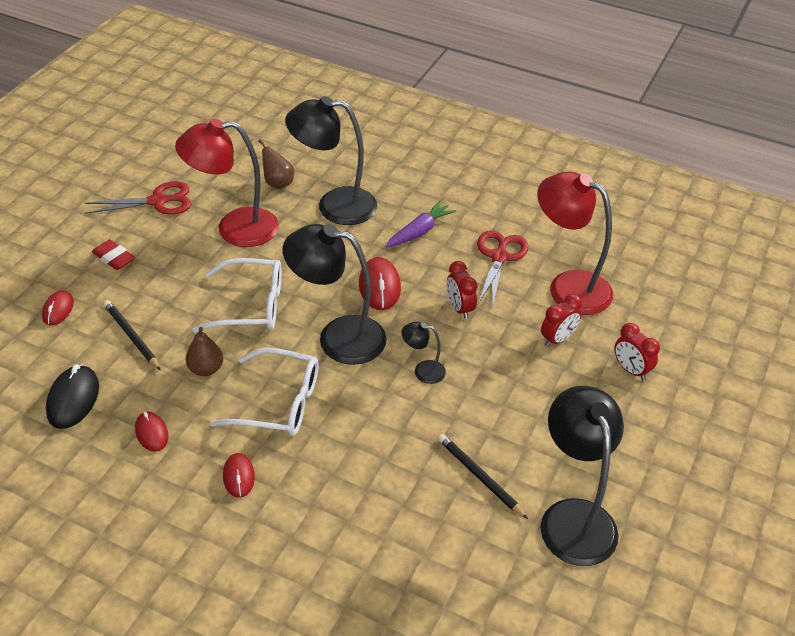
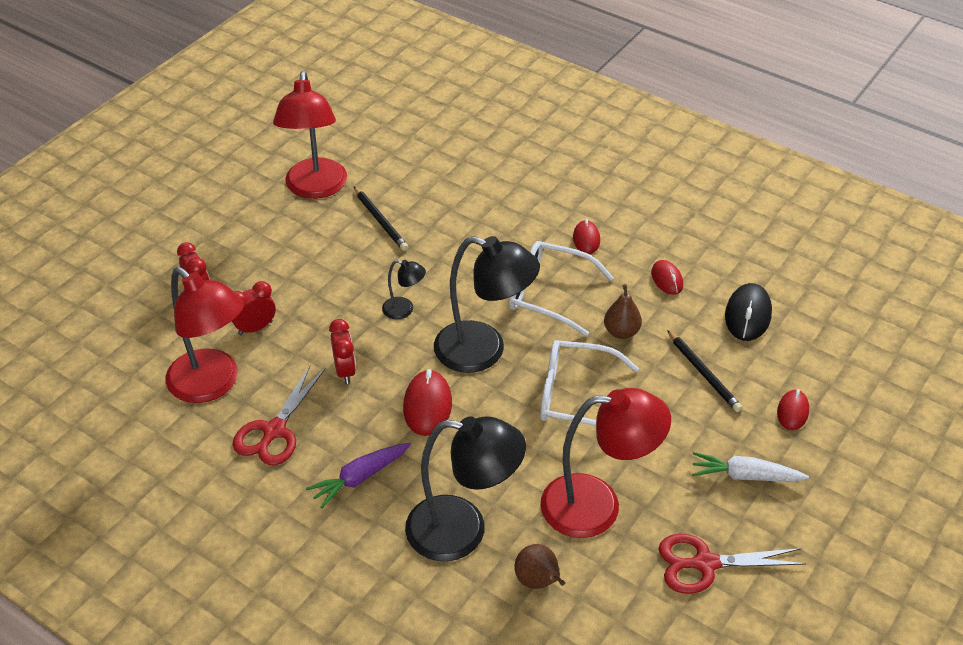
camera: 170 degrees left, 0 degrees up
(114, 257) = (745, 476): red eraser -> white carrot
(573, 517) = (315, 188): black lamp -> red lamp

